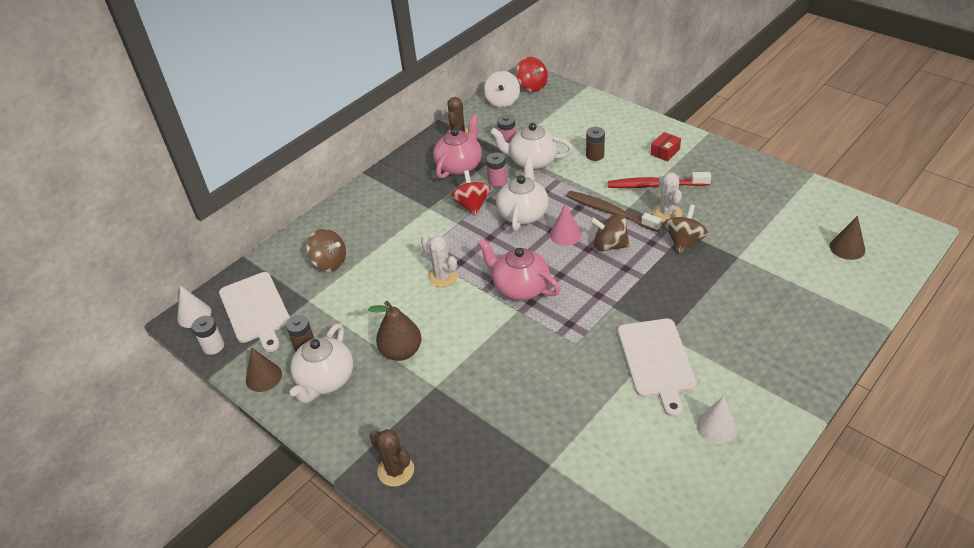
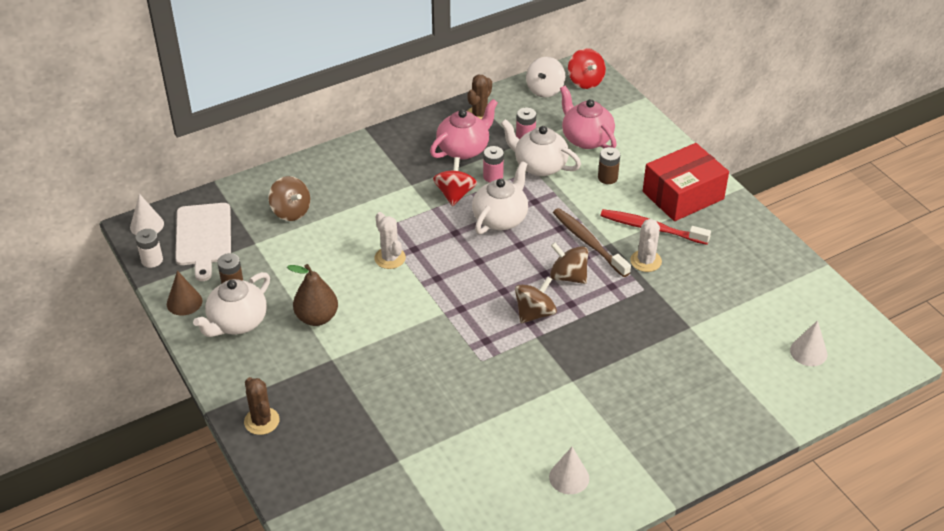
camera: 15 degrees right, 0 degrees up
(520, 287) = (458, 291): pink teapot -> pink teapot (586, 139)
(565, 234) = (531, 252): pink cone -> none
(656, 361) = (548, 401): white cutting board -> none
(665, 152) = (683, 195): red box -> red box, size x2.37
(684, 241) = (645, 295): brown spinning top -> brown spinning top (534, 313)
(847, 248) = (808, 352): brown cone -> white cone

